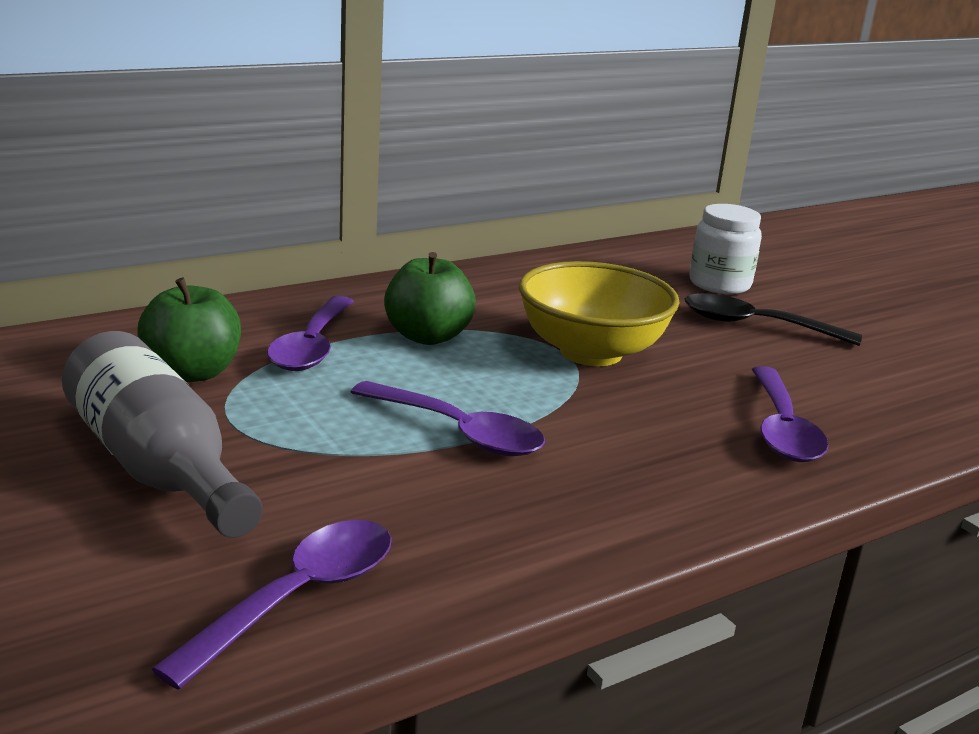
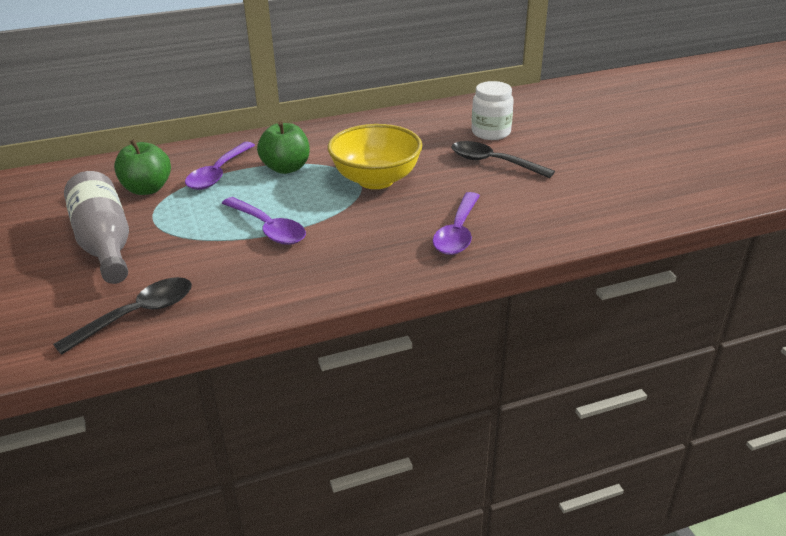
camera: 15 degrees right, 10 degrees up
(298, 598) = (137, 315): purple spoon -> black spoon

